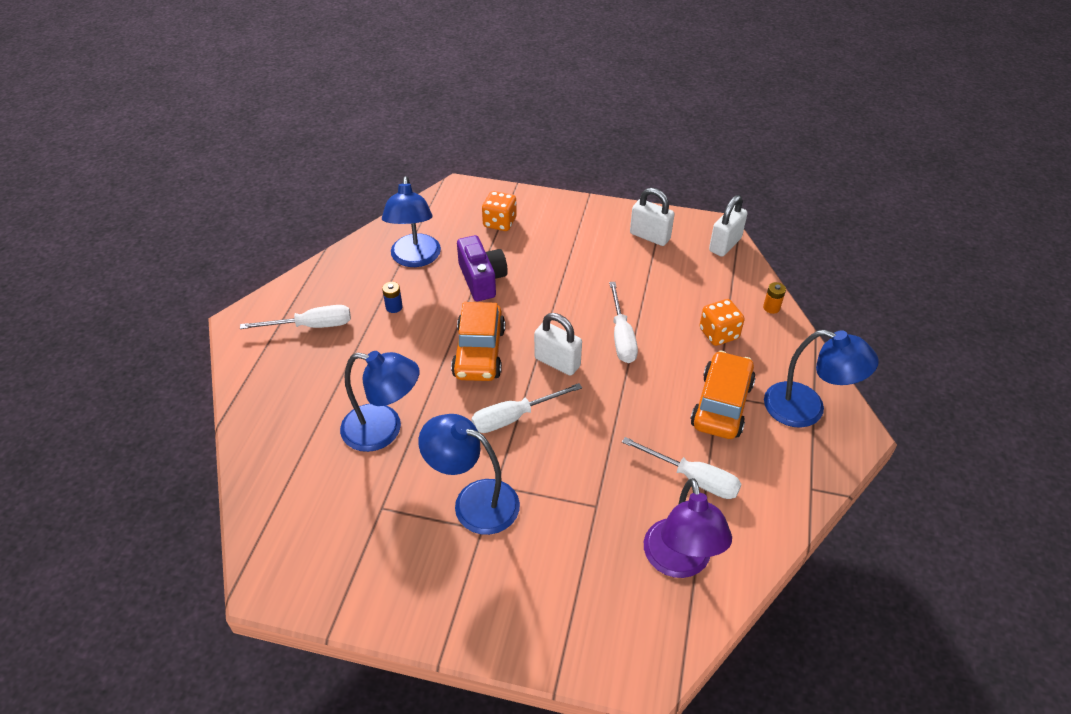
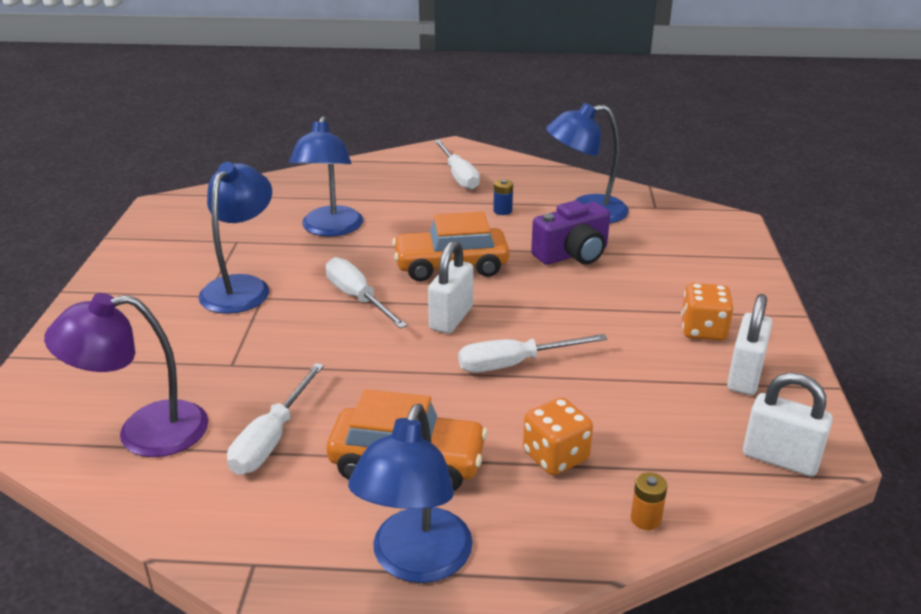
camera: 80 degrees right, 15 degrees down
(499, 222) = (685, 254): orange dice -> orange dice (703, 330)

